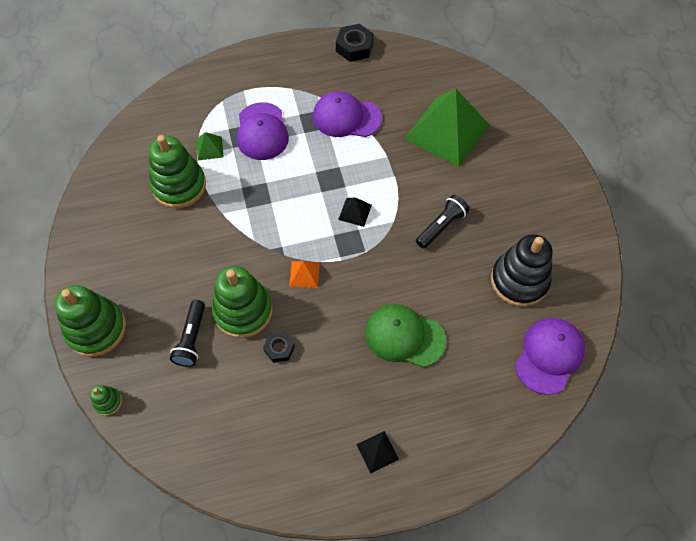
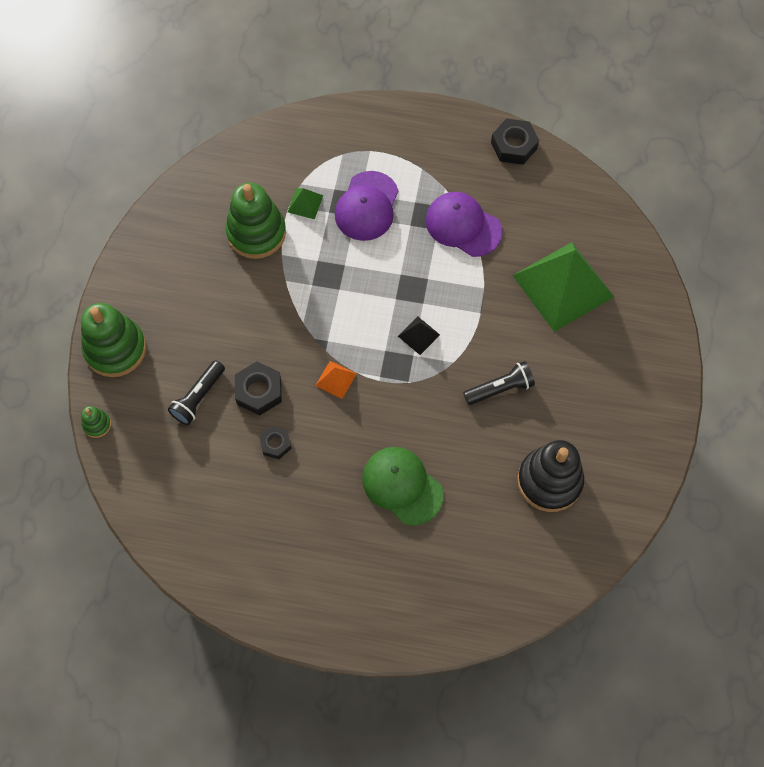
camera: 25 degrees right, 5 degrees up
(243, 311) = (259, 391): green stacking toy -> black nut
(377, 451) = (319, 584): black pyramid -> none
(549, 356) = (536, 570): purple cap -> none

